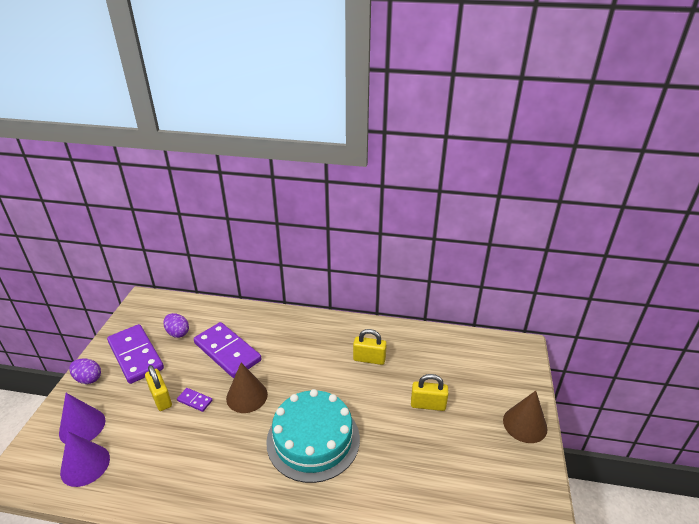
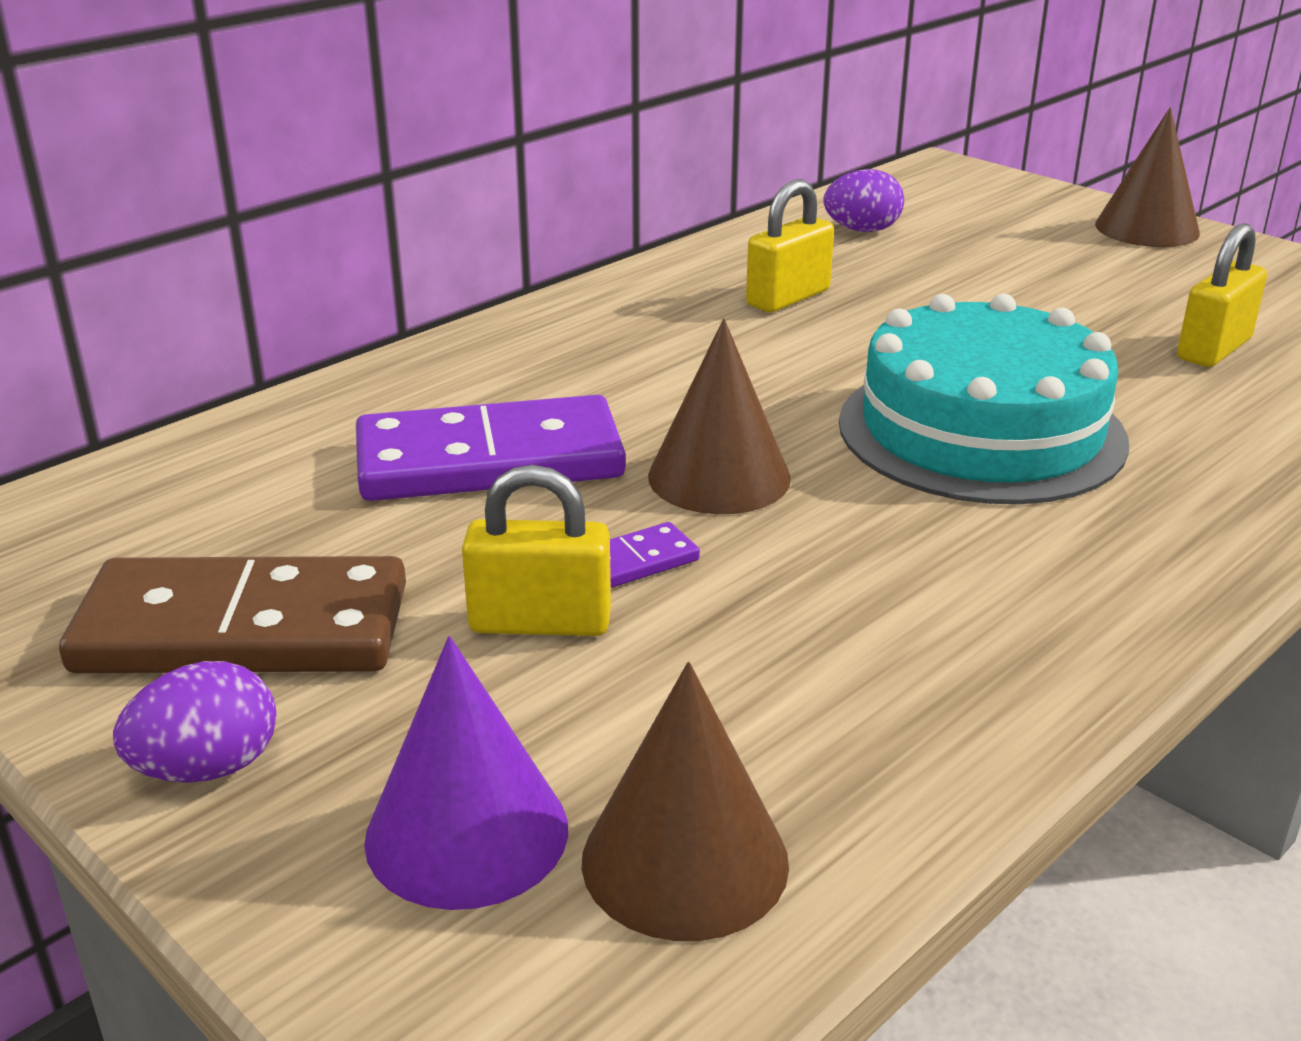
camera: 55 degrees left, 5 degrees down
(85, 465) = (685, 861): purple cone -> brown cone
(135, 355) = (243, 629): purple domino -> brown domino
(178, 333) = (260, 521): purple egg -> purple egg (862, 230)
(428, 405) = (1005, 286): yellow padlock -> yellow padlock (1213, 349)

